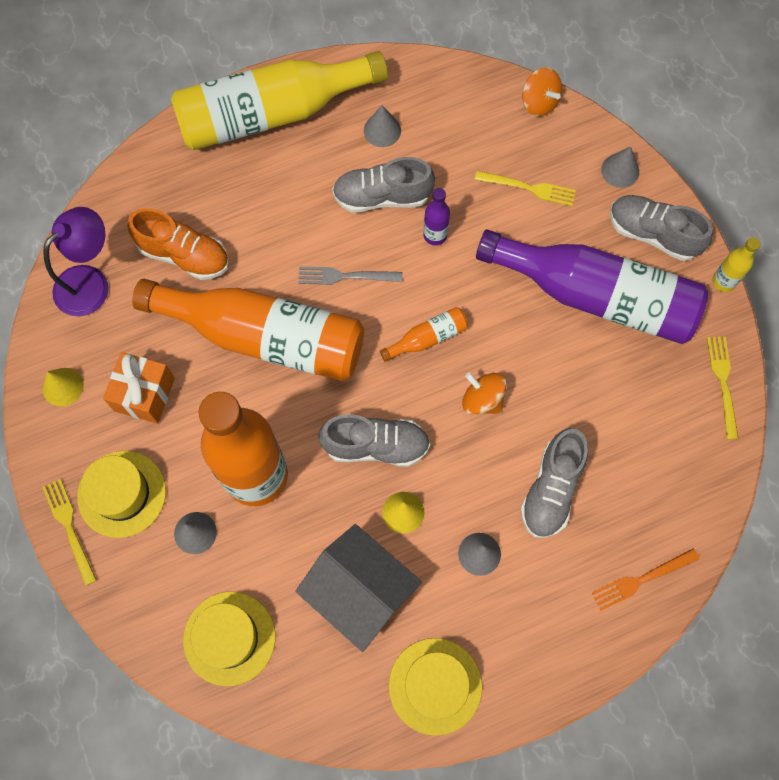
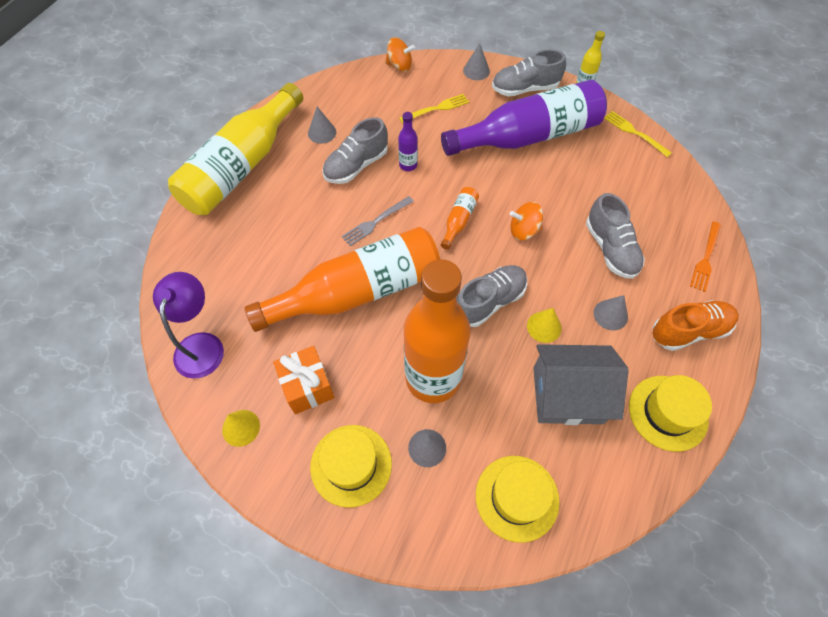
camera: 40 degrees left, 10 degrees down
(69, 527) = (332, 520): yellow fork -> none
(184, 255) = (256, 281): orange shoe -> orange shoe (689, 331)

